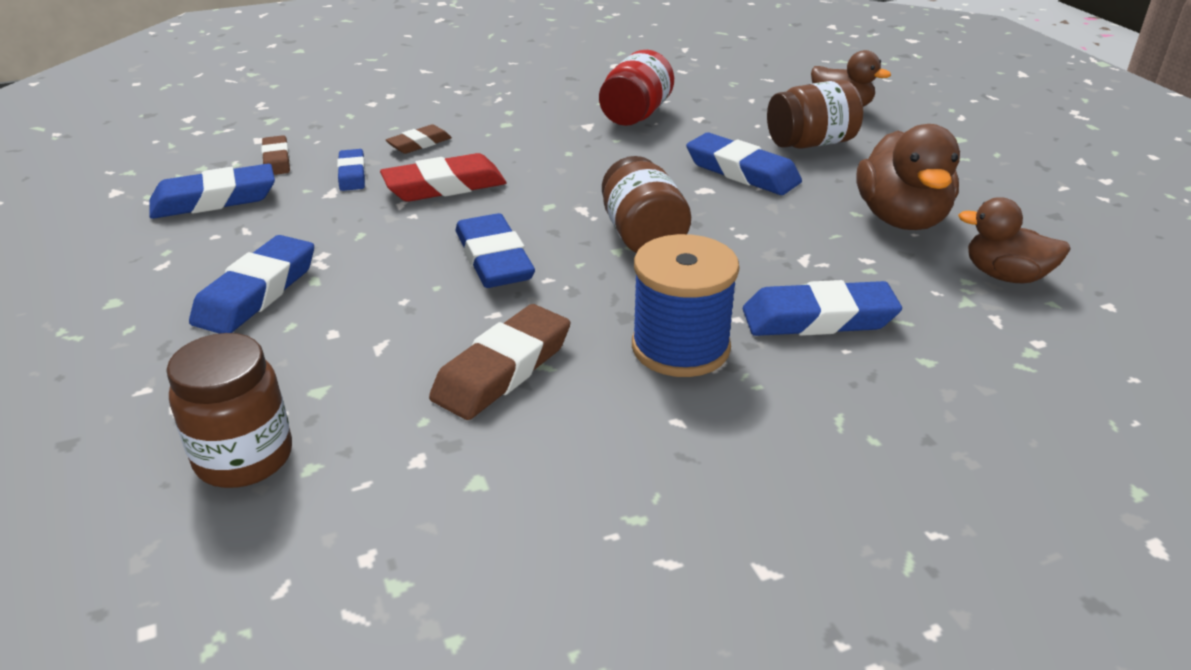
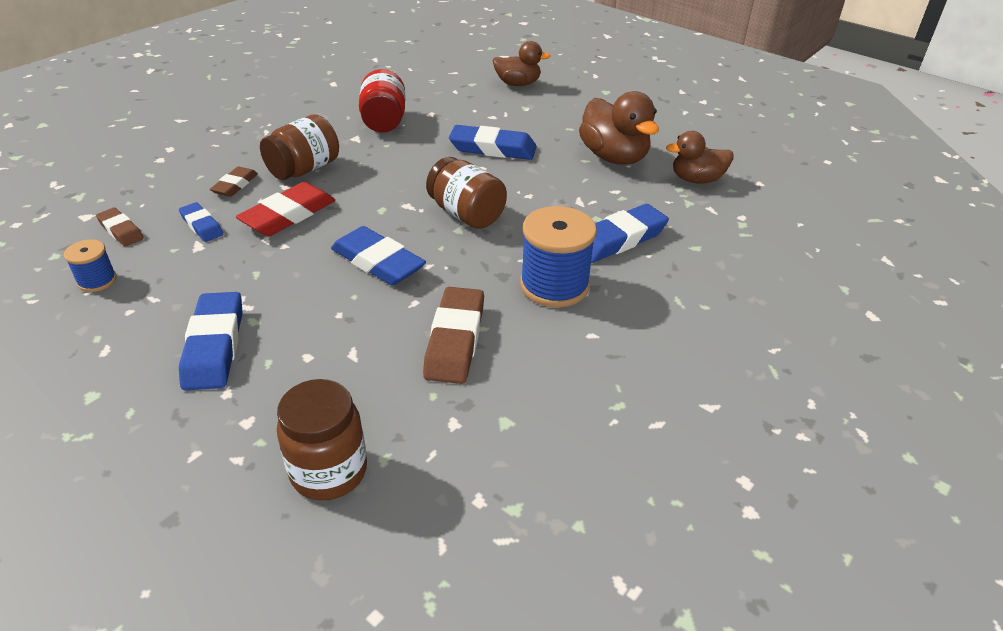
camera: 30 degrees left, 5 degrees up
(214, 200) = (97, 280): blue eraser -> blue spool
(811, 143) = (519, 116): brown jar -> brown jar (304, 169)

